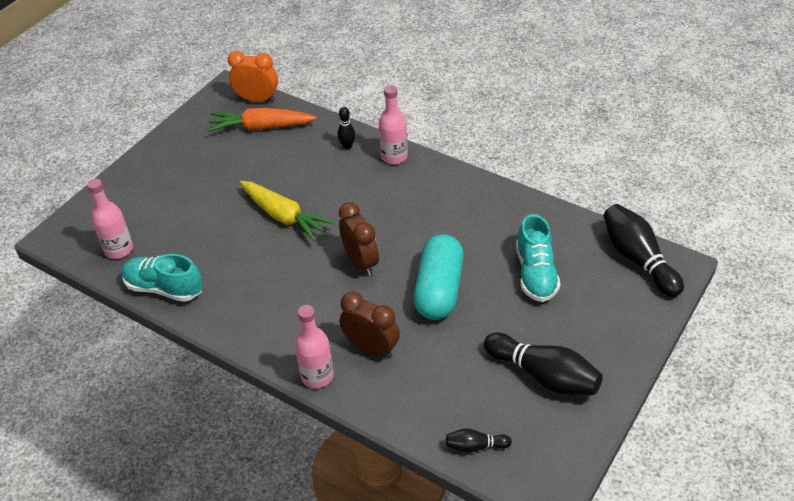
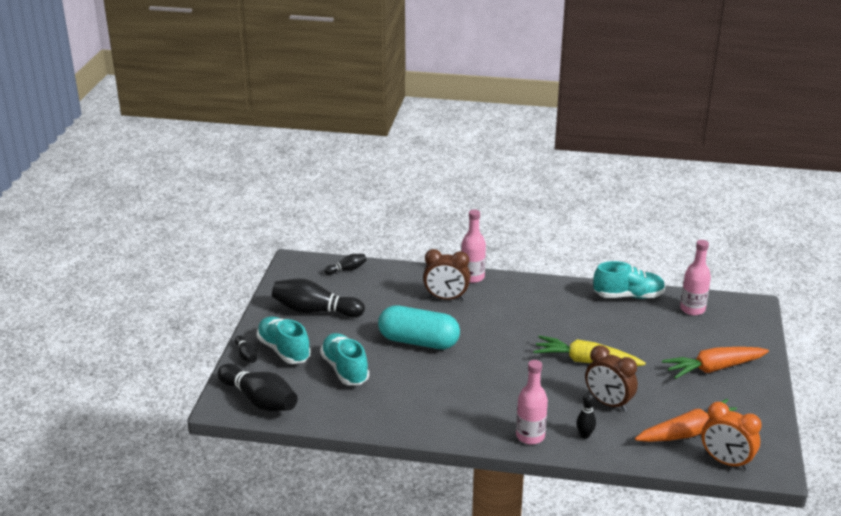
camera: 155 degrees right, 15 degrees down
(176, 177) = (713, 368): none -> orange carrot
(257, 99) = (726, 461): orange clock -> orange clock turned 45 degrees clockwise
(361, 262) = (493, 345): brown clock -> brown clock (608, 403)
(438, 289) = (419, 341): turquoise capsule -> turquoise capsule turned 60 degrees counterclockwise
(598, 320) = (284, 350): none -> turquoise shoe
(644, 325) = (246, 355): none -> black bowling pin

